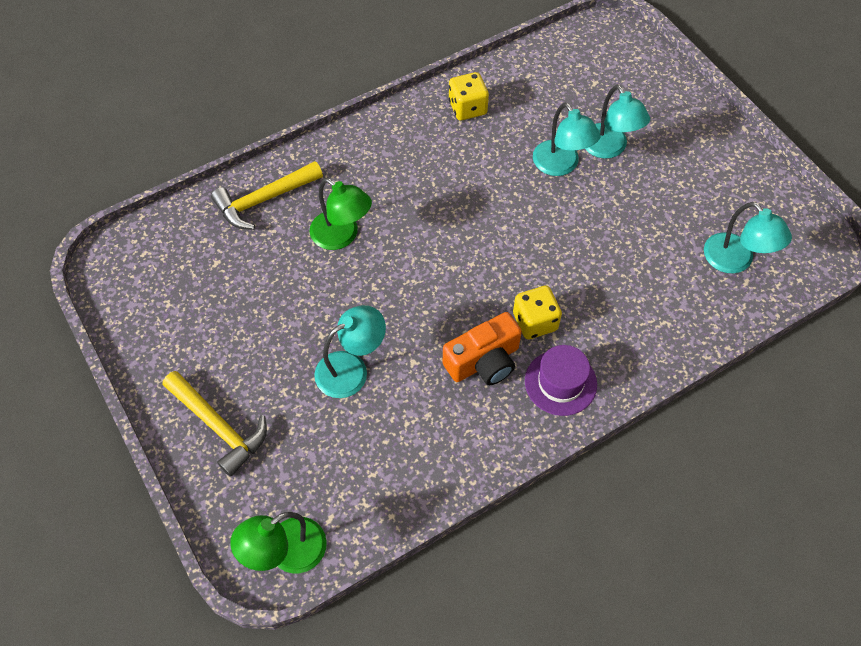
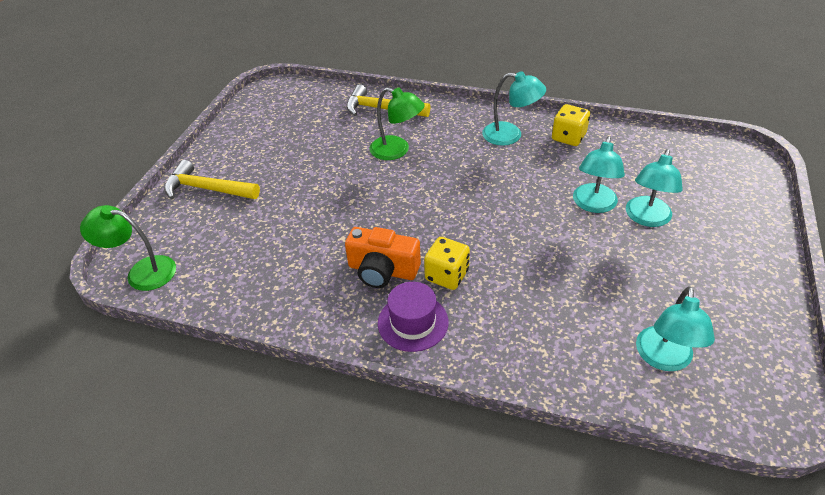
camera: 50 degrees right, 15 degrees down
(218, 426) = (207, 189): yellow hammer -> yellow hammer turned 105 degrees clockwise
(342, 236) = (397, 151): green lamp -> green lamp turned 60 degrees counterclockwise
(351, 369) = (305, 214): turquoise lamp -> turquoise lamp (510, 135)

